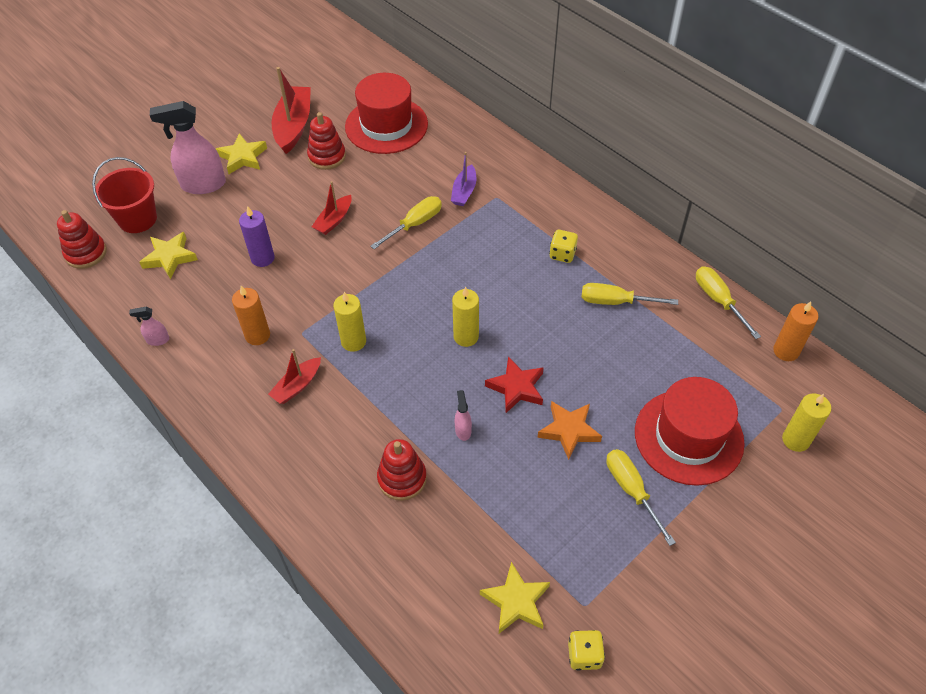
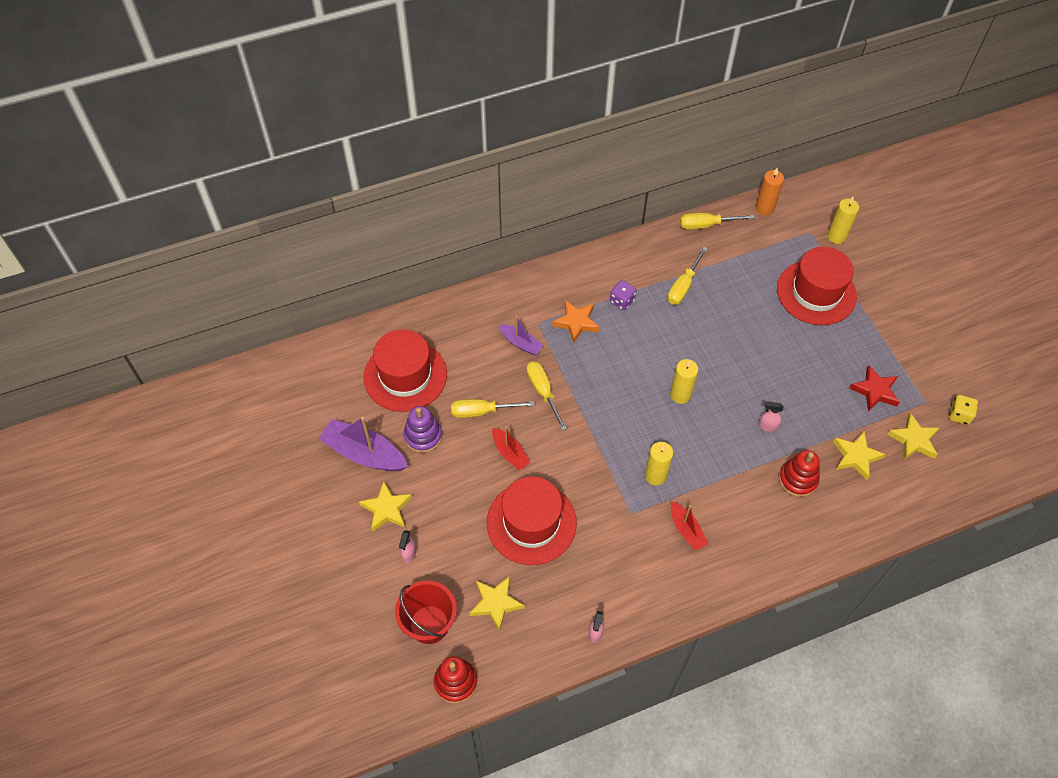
camera: 70 degrees left, 5 degrees up
(203, 185) = (409, 554): pink spray bottle -> pink spray bottle, size x0.45
(257, 335) = (621, 548): orange candle -> none
(262, 258) = (531, 523): purple candle -> red hat
(293, 126) = (364, 453): red boat -> purple boat
(327, 156) = (423, 436): red stacking toy -> purple stacking toy
(460, 536) = (855, 457): none -> yellow star
(516, 387) = (740, 378): red star -> red star (875, 391)
(562, 254) = (622, 301): yellow dice -> purple dice
(569, 431) = (789, 359): orange star -> orange star (576, 322)
(631, 490) = (848, 342): yellow screwdriver -> yellow screwdriver (481, 411)

